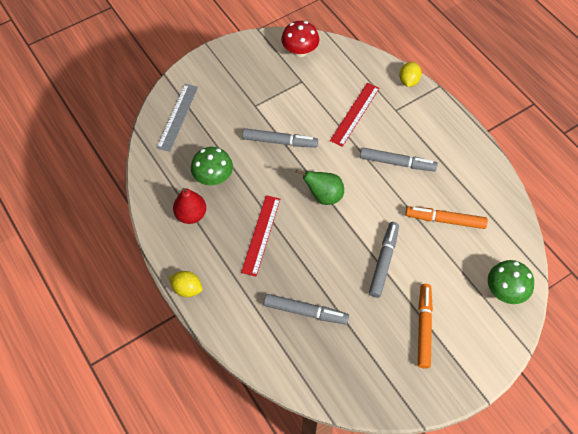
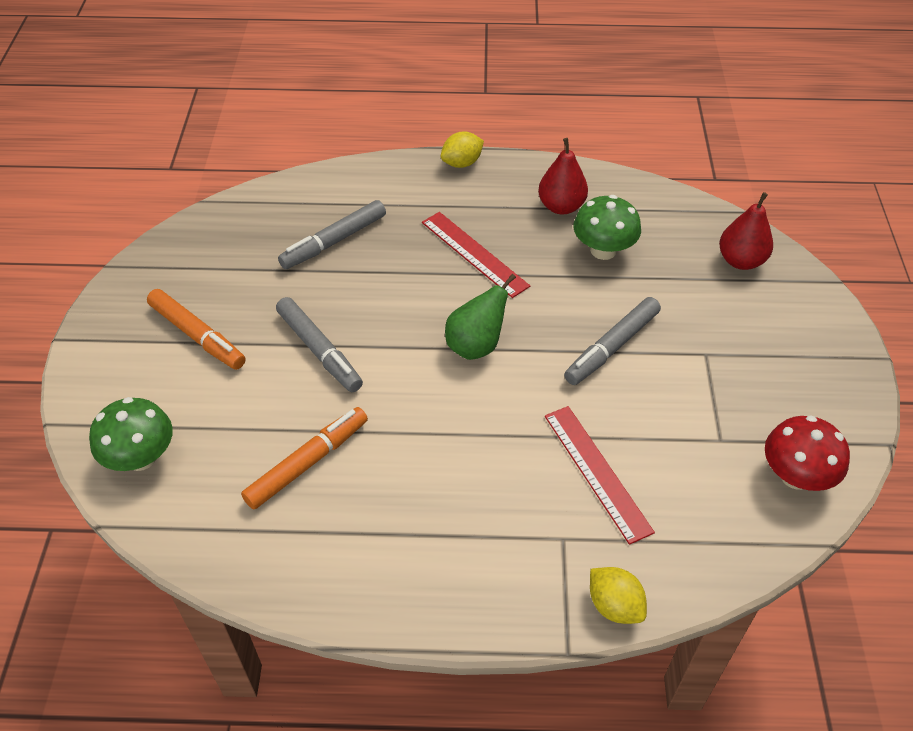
camera: 125 degrees right, 10 degrees down
(178, 117) = (740, 261): grey ruler -> red pear
(397, 163) = (456, 468): grey marker -> none

